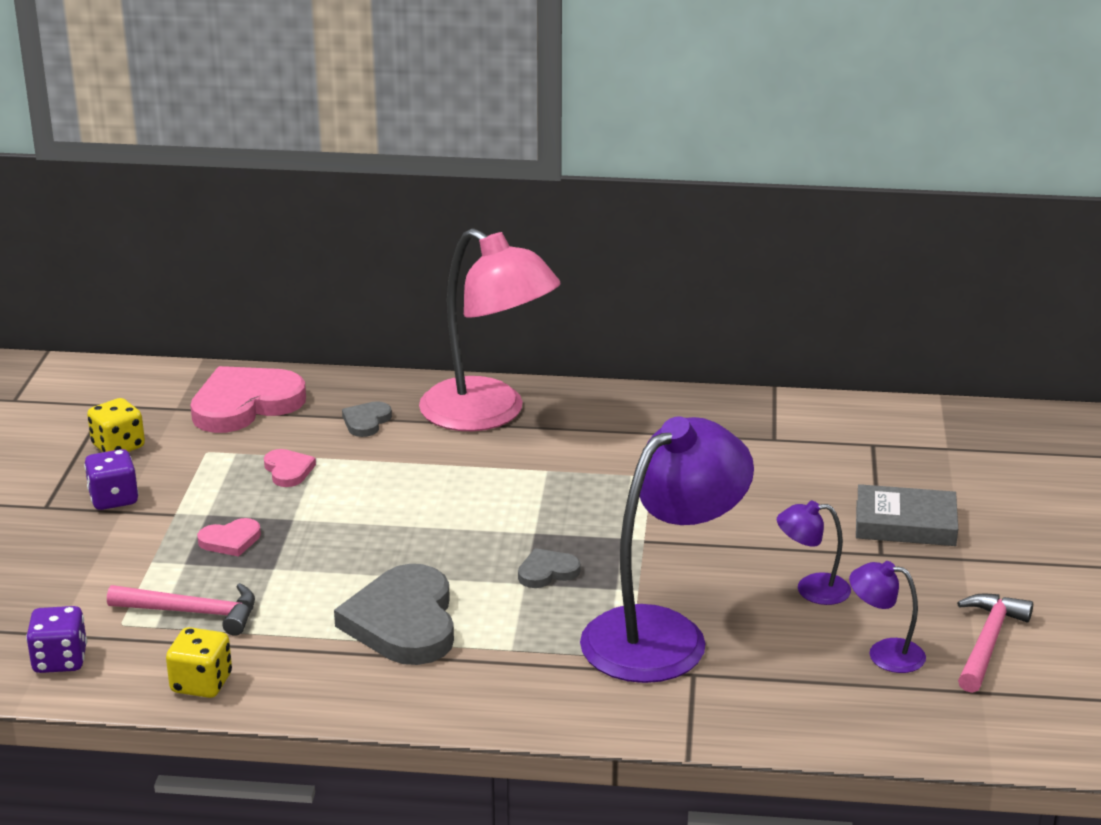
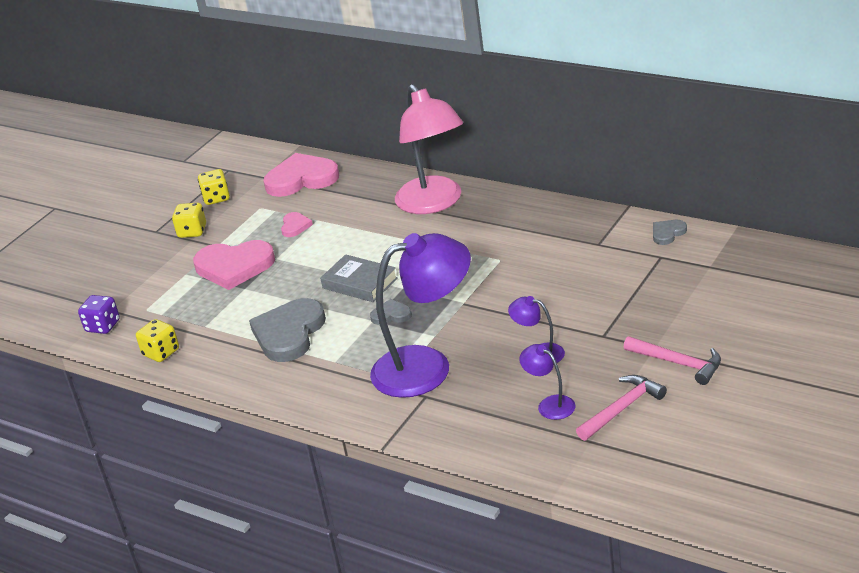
camera: 30 degrees right, 5 degrees up
(113, 499) = (192, 231): purple dice -> yellow dice
(192, 612) = (185, 309): pink hammer -> pink hammer (678, 363)
(230, 540) = (234, 267): pink heart -> pink heart, size x2.11
(366, 421) = (360, 199): grey heart -> grey heart (667, 233)
(905, 523) = (636, 317): grey book -> grey book (360, 283)

